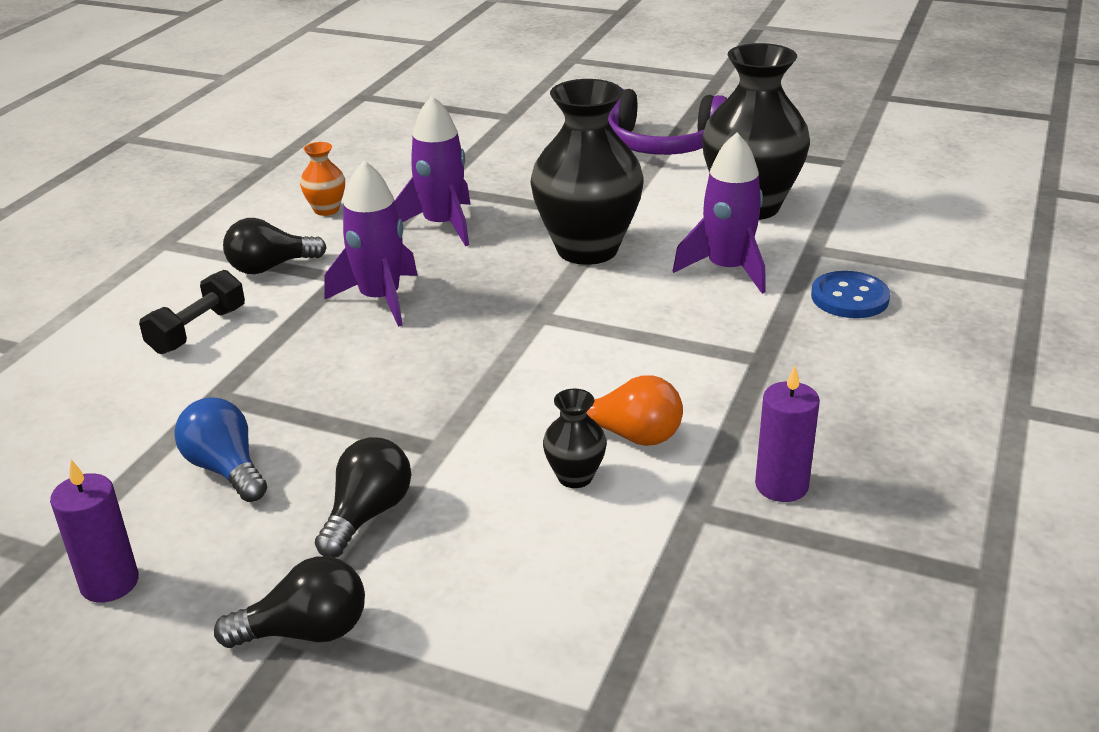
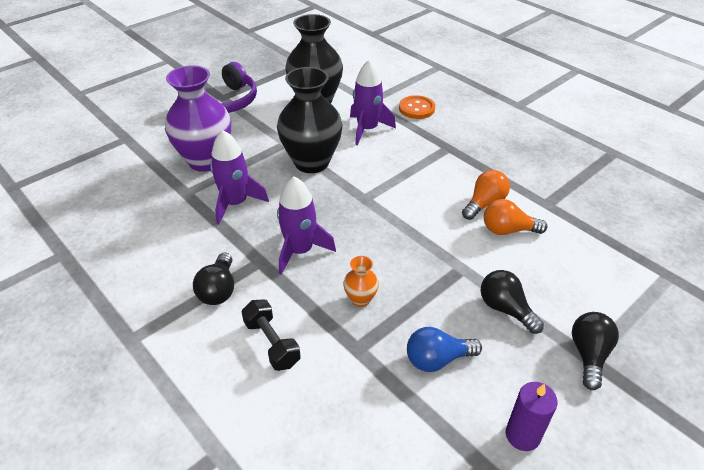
camera: 65 degrees left, 10 degrees up
(326, 210) = (165, 246): orange vase -> orange vase (360, 299)
(514, 177) = (206, 160): none -> purple vase
(575, 477) = (508, 230): black vase -> orange light bulb
(781, 485) = (540, 176): purple candle -> none
(849, 298) = (416, 108): blue button -> orange button

